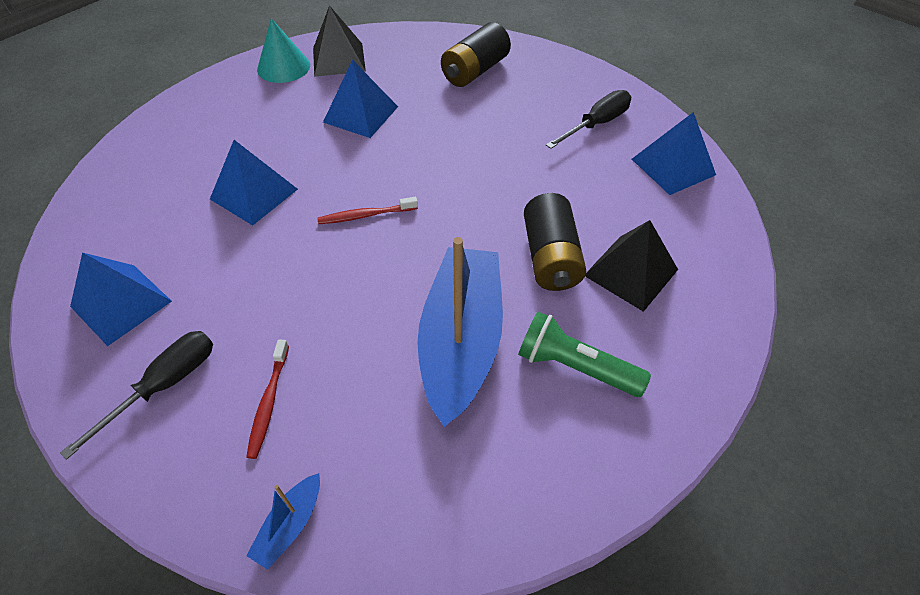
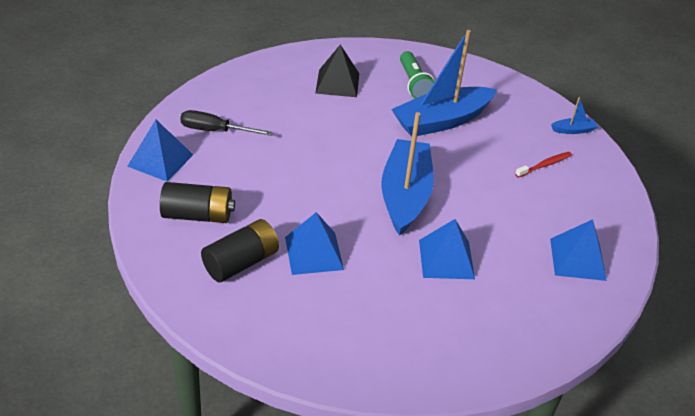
camera: 130 degrees left, 10 degrees down
(164, 385) = (584, 205): black screwdriver -> none
(283, 67) = (298, 345): turquoise cone -> none
(339, 59) = (253, 312): black pyramid -> none
(365, 215) = (405, 195): red toothbrush -> blue boat
(550, 258) = (357, 111): black battery -> black battery (241, 262)
(673, 167) = (232, 89): blue pyramid -> blue pyramid (160, 160)

